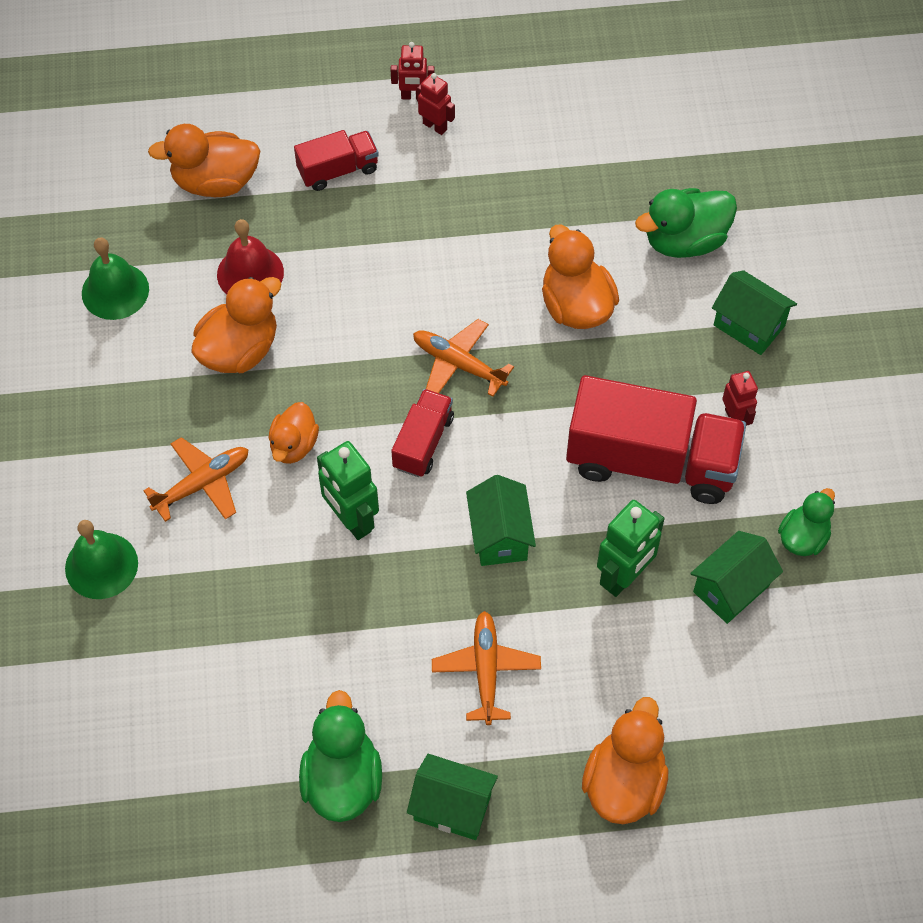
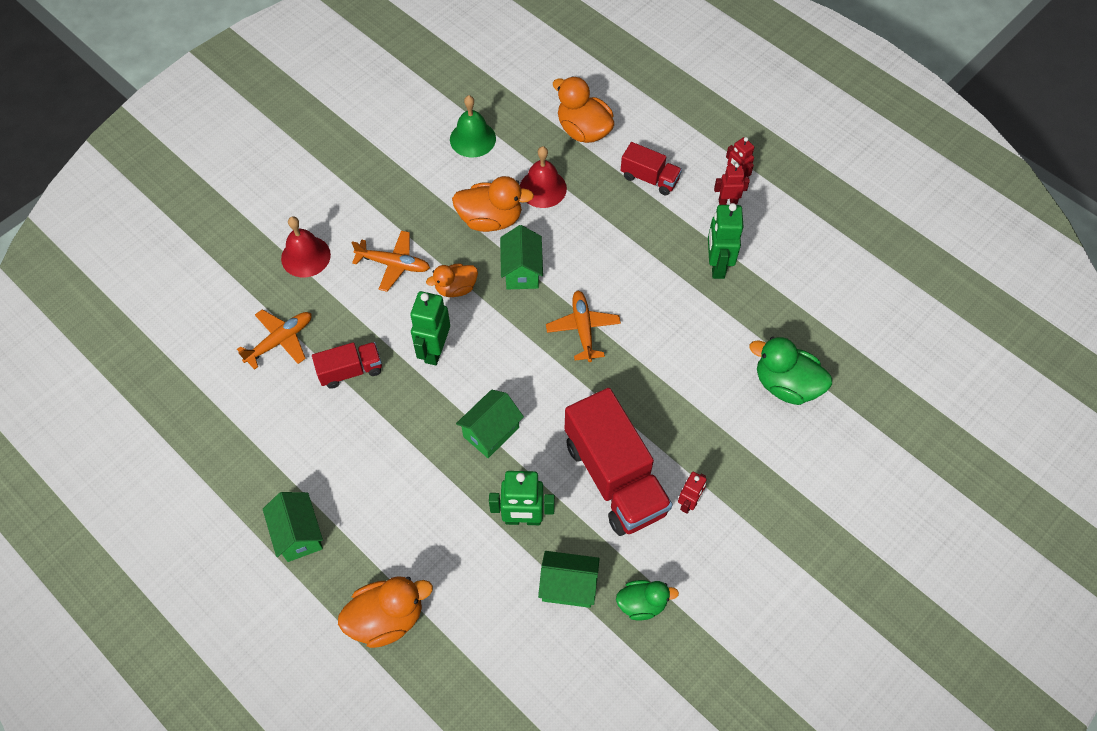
camera: 50 degrees right, 0 degrees up
(101, 565) = (305, 256): green bell -> red bell
(342, 779) = (272, 465): green duck -> none
(423, 442) = (515, 349): red truck -> red truck (350, 371)
(435, 126) = (727, 201): red robot -> red robot turned 90 degrees counterclockwise
(486, 670) = (398, 489): orange plane -> orange plane (280, 341)
(500, 193) = (717, 265): none -> green robot
(576, 306) = (681, 360): orange duck -> none
(749, 325) = (762, 464): green house -> green house (522, 271)

